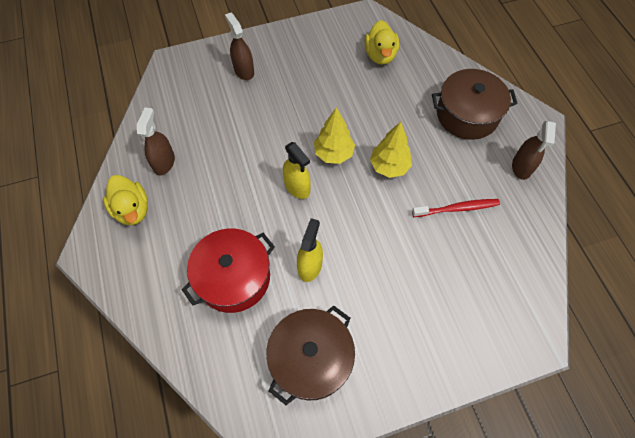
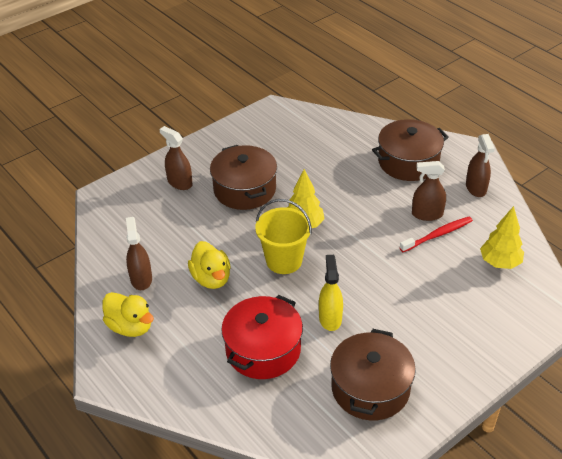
camera: 20 degrees left, 20 degrees down
(297, 187) = (284, 261): yellow spray bottle -> yellow bucket
(298, 96) = (244, 189): none -> brown pot
(380, 55) = (305, 137): yellow duck -> yellow duck (211, 278)
(389, 166) = (360, 220): yellow tree -> yellow tree (500, 263)
(457, 181) = (427, 214): none -> brown spray bottle

